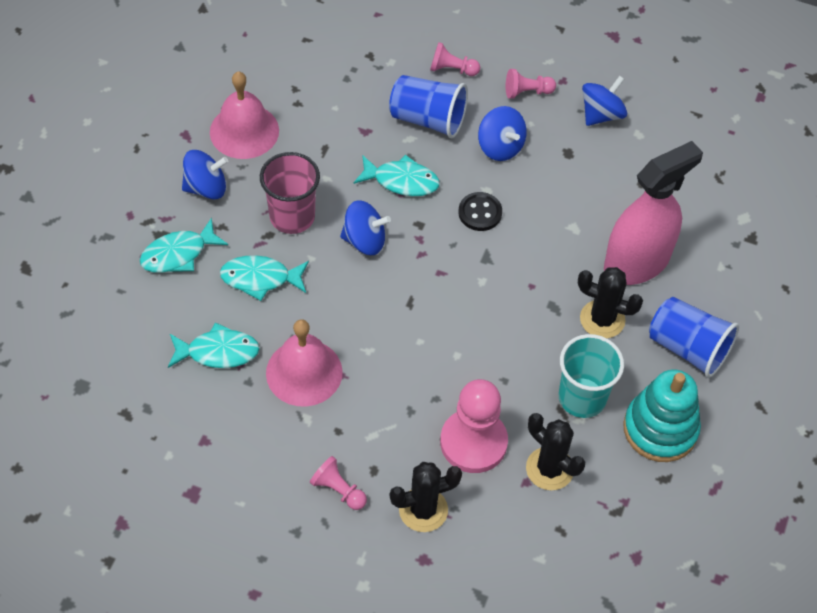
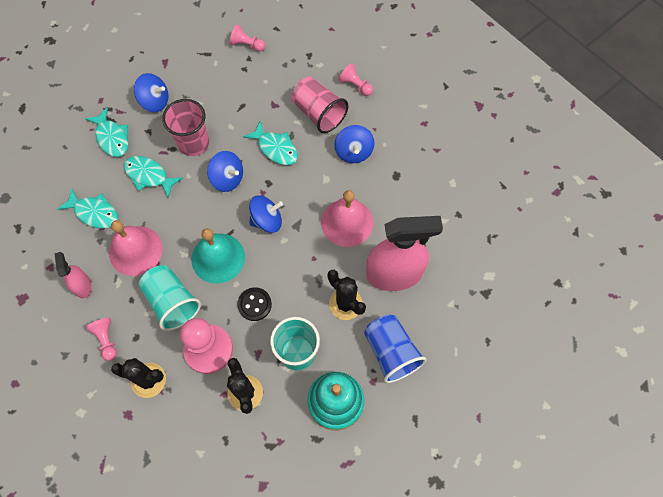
camera: 30 degrees right, 10 degrees up
(178, 254) = (112, 138): turquoise fish -> turquoise fish turned 120 degrees counterclockwise
(244, 131) = (200, 74): pink bell -> pink bell (347, 222)
(263, 443) = (82, 286): none -> pink spray bottle
(392, 410) = (172, 302): none -> turquoise cup
(415, 335) = (218, 258): none -> turquoise bell
(428, 119) = (318, 113): blue cup -> pink cup
(480, 213) = (312, 192): black button -> black button (254, 304)
(527, 92) = (395, 121): pink pawn -> pink pawn (247, 45)
(601, 114) = (435, 158): blue spinning top -> blue spinning top (267, 220)

